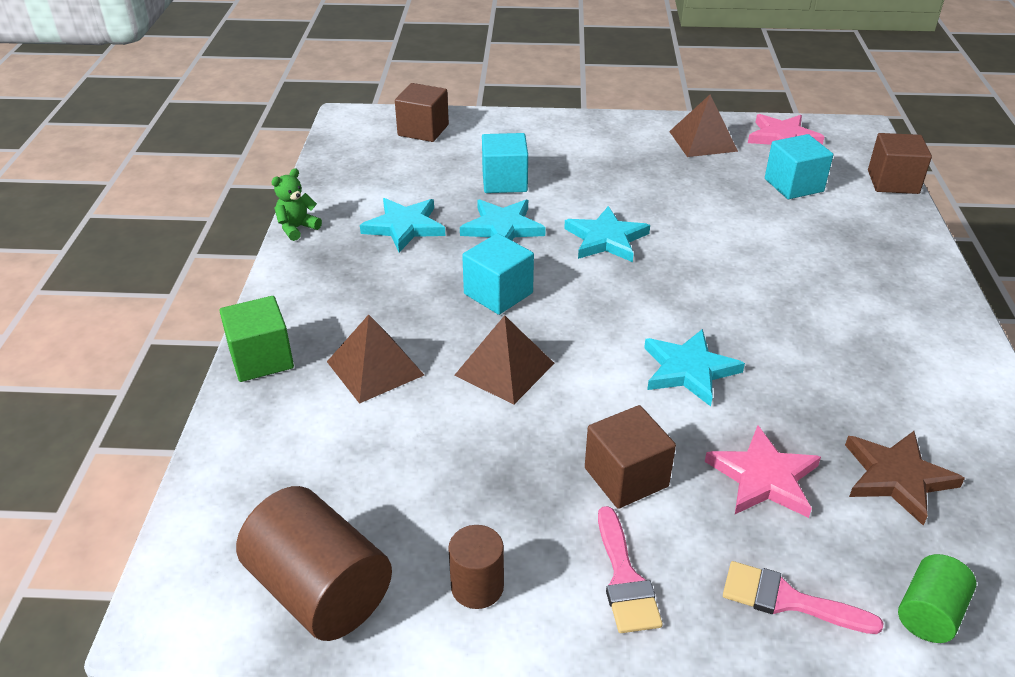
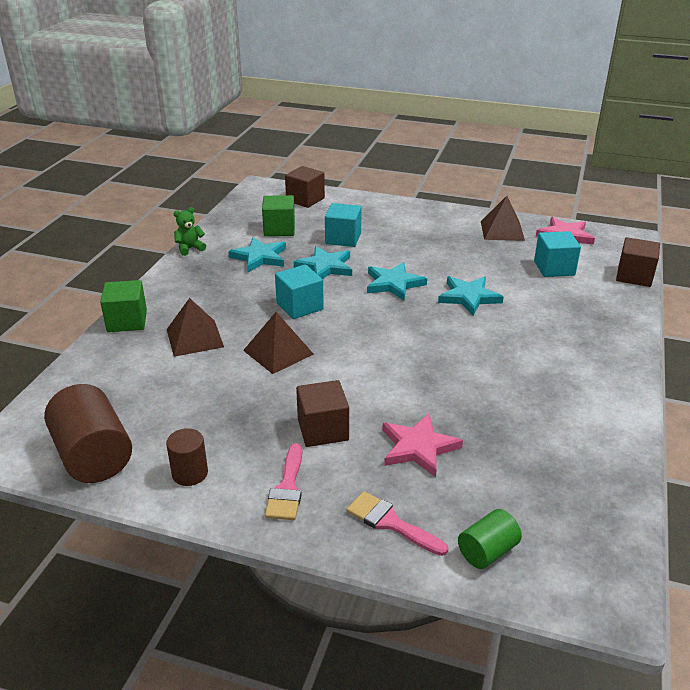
camera: 15 degrees right, 5 degrees down
(410, 180) = (279, 229): none -> green cube
(689, 370) = (404, 373): turquoise star -> turquoise star (469, 297)
(897, 477) = (516, 465): brown star -> none

